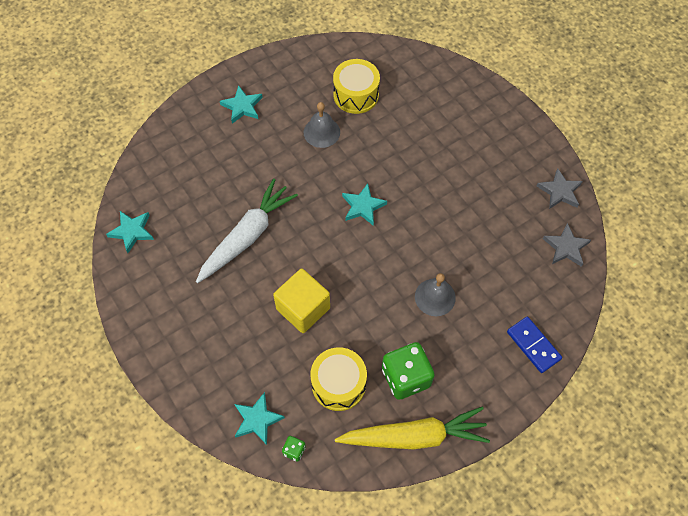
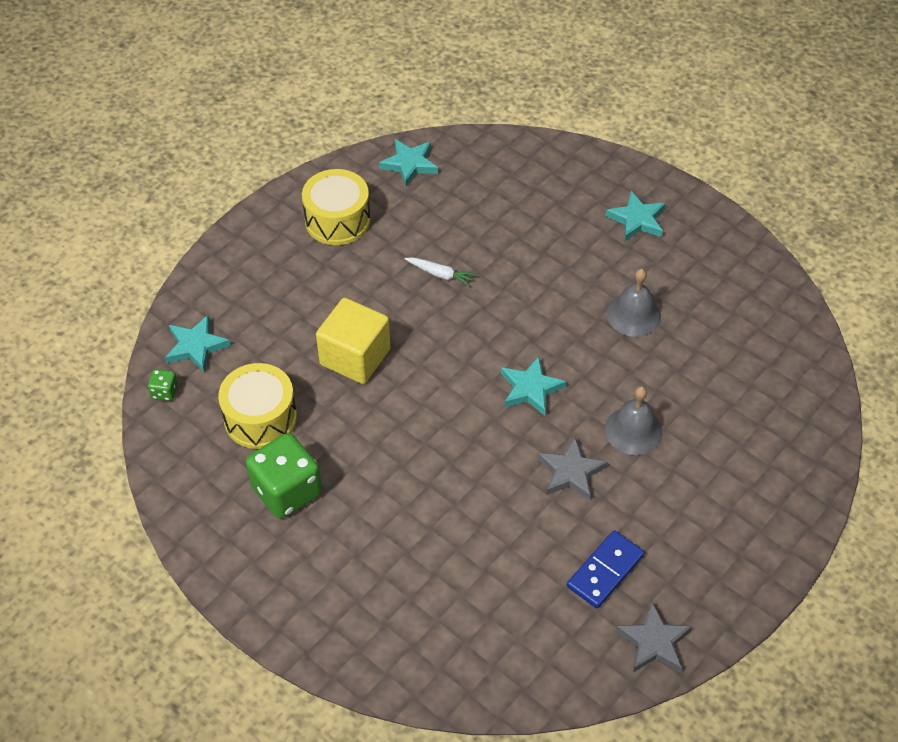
camera: 75 degrees right, 10 degrees down
(247, 236) = (440, 274): white carrot -> white carrot, size x0.41
(356, 95) = (716, 340): yellow drum -> yellow drum (337, 220)
(414, 436) = (207, 516): yellow carrot -> none
(435, 297) = (415, 502): grey bell -> grey bell (633, 430)
(533, 345) = (373, 642): blue domino -> blue domino (605, 571)
(566, 247) = (554, 665): grey star -> grey star (571, 472)

